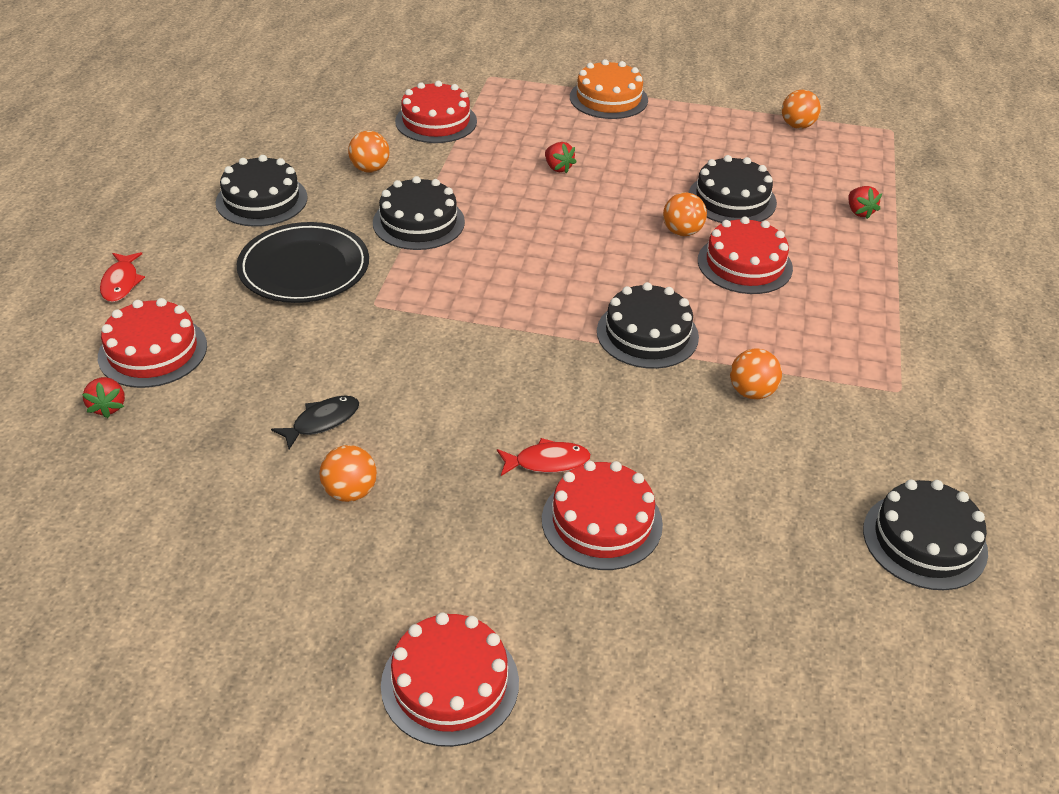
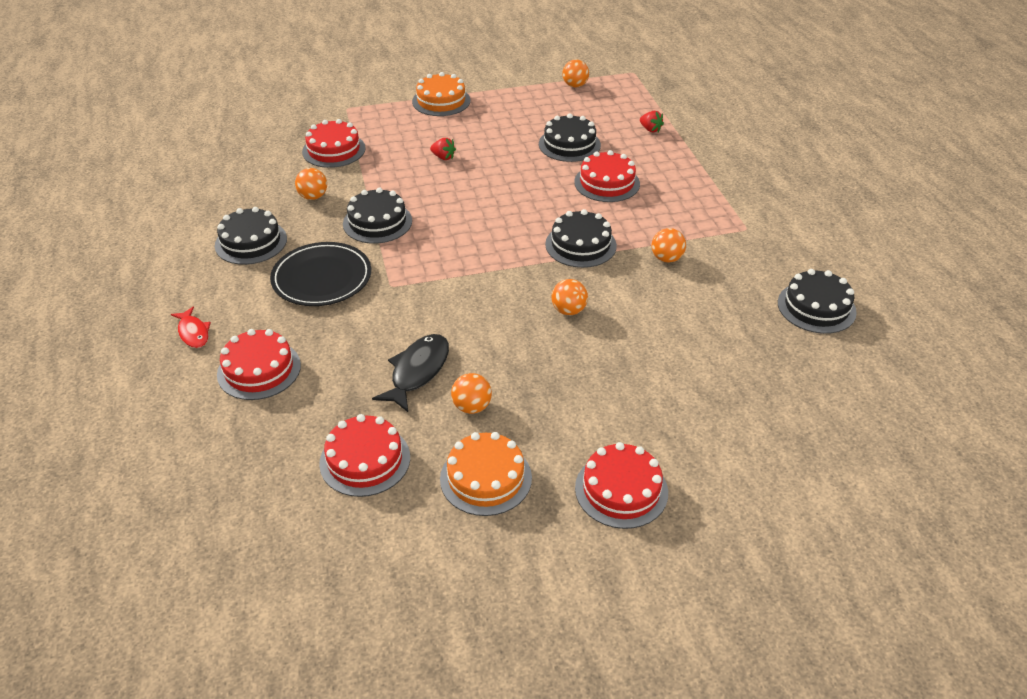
camera: 25 degrees left, 0 degrees up
(108, 407) = (258, 417): red strawberry -> none
(295, 590) = (485, 478): none -> orange cake
(322, 422) = (418, 371): black fish -> black fish, size x1.60
(547, 462) = (579, 343): red fish -> none
(602, 521) = (637, 365): red cake -> red cake (365, 460)
(682, 232) = (554, 175): orange ball -> orange ball (568, 310)

